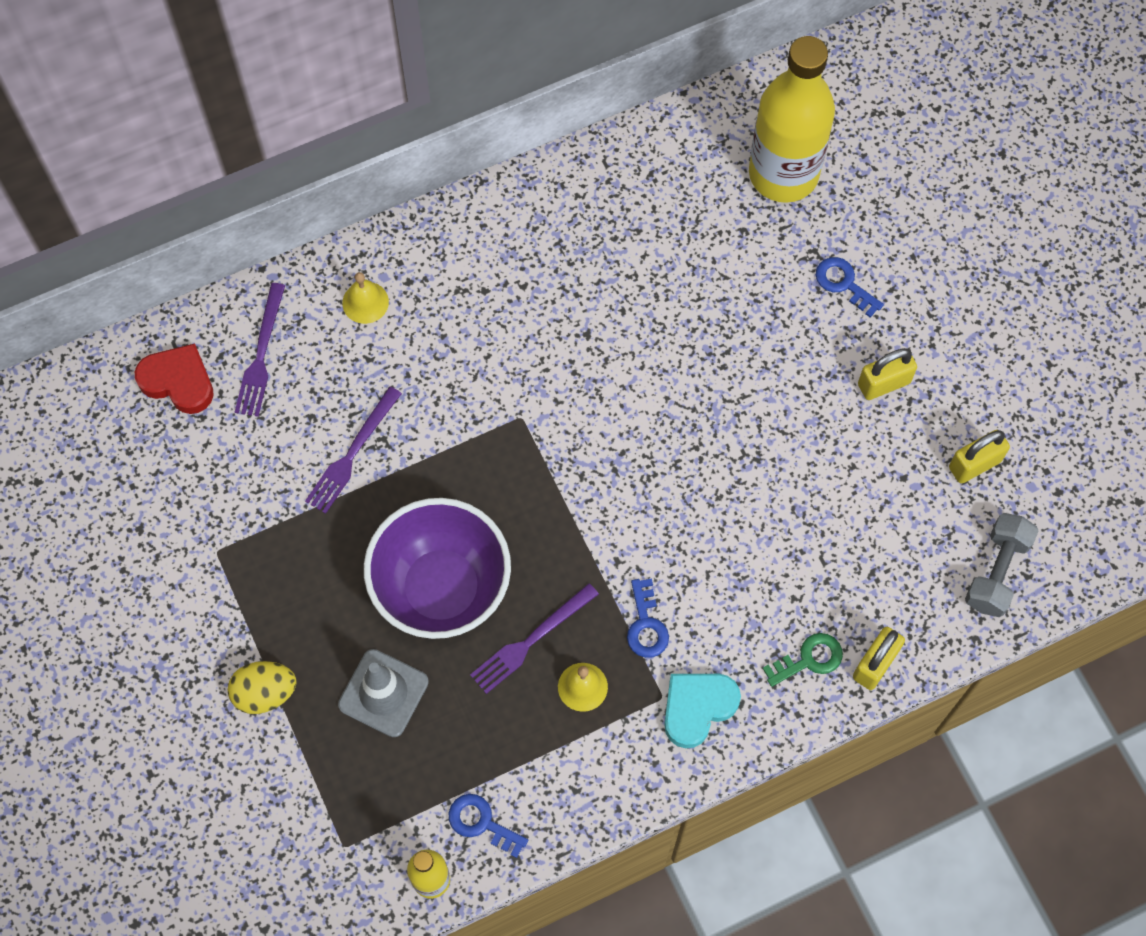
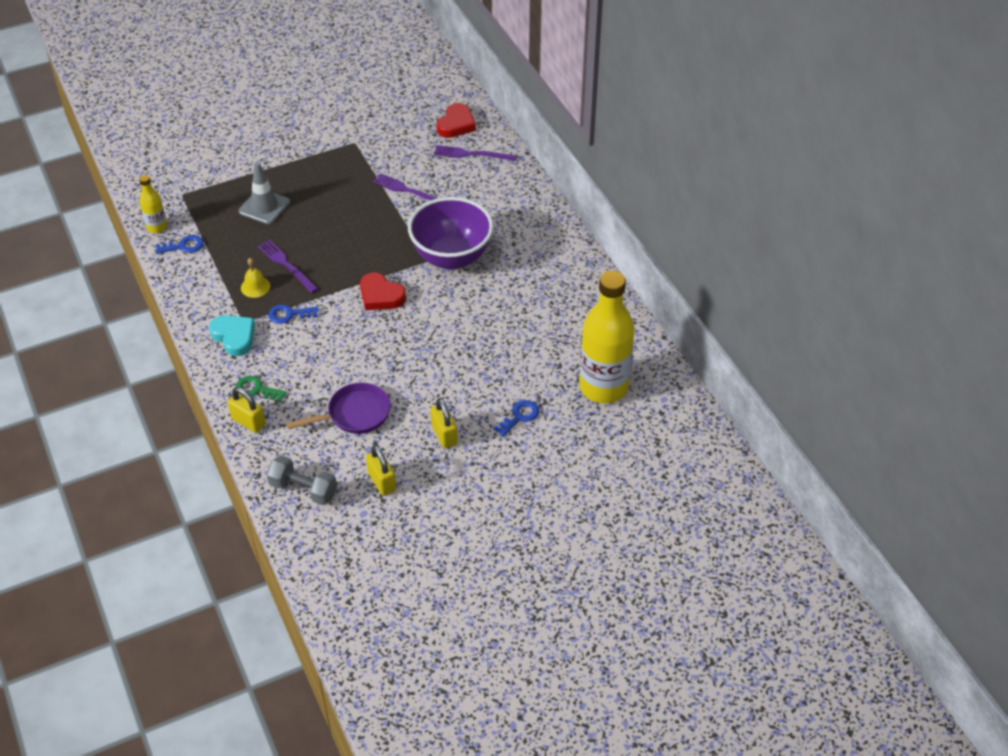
camera: 90 degrees right, 20 degrees down
(265, 693) = (271, 163): yellow egg -> none
(365, 302) = (505, 194): yellow bell -> none
(442, 589) = (322, 228): purple bowl -> purple bowl (451, 257)
(481, 823) = (183, 246): blue key -> blue key turned 45 degrees clockwise
(602, 486) = (380, 296): none -> red heart
(809, 659) = (256, 389): green key -> green key turned 135 degrees clockwise
(851, 510) = (354, 414): none -> purple pan

